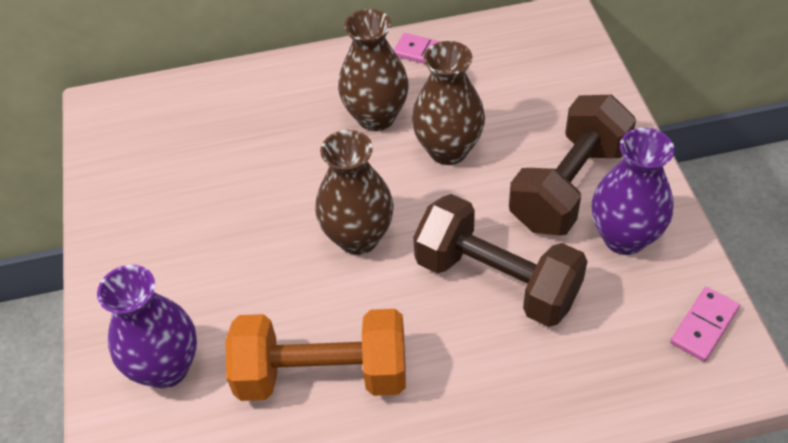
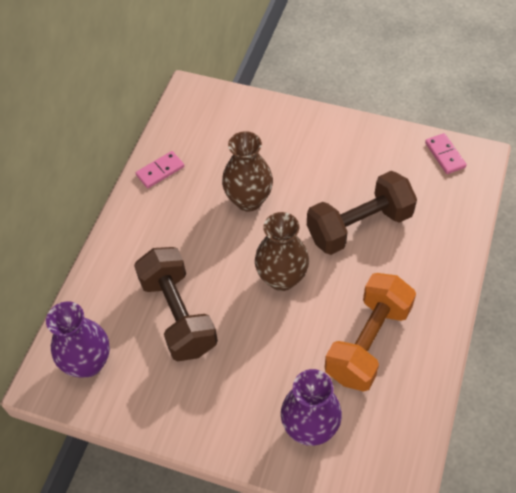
camera: 60 degrees left, 5 degrees up
(376, 117) = (192, 223): brown vase -> none
(569, 186) = (318, 159): brown dumbbell -> brown dumbbell (178, 315)
(624, 237) = (370, 155): purple vase -> purple vase (88, 363)

